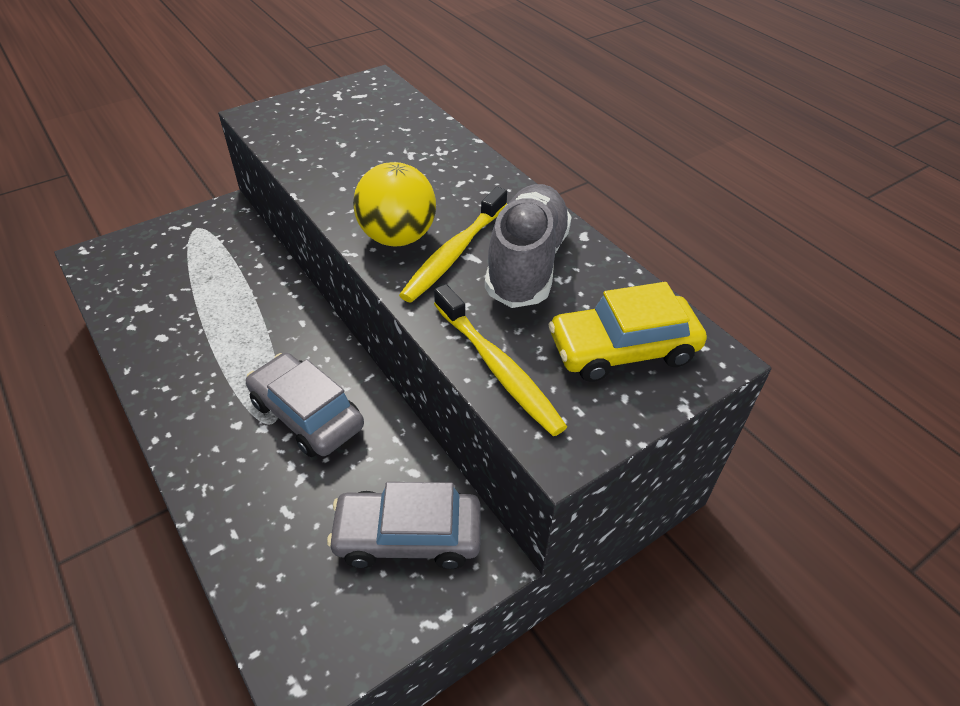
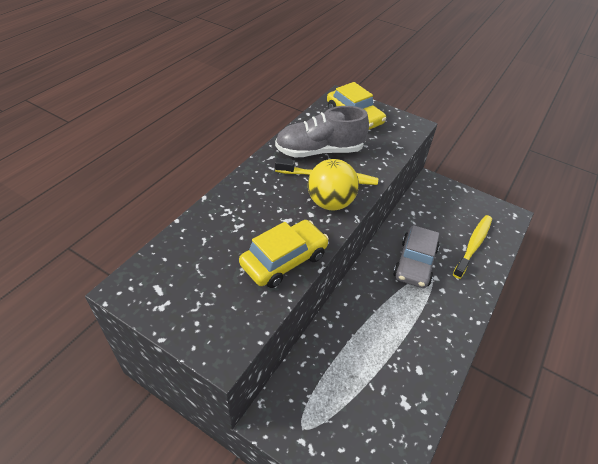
camera: 115 degrees left, 0 degrees up
(330, 172) = (284, 260): none -> yellow car
(408, 537) = (441, 205): grey car -> none
(498, 368) = (392, 146): yellow toothbrush -> yellow toothbrush (473, 245)

